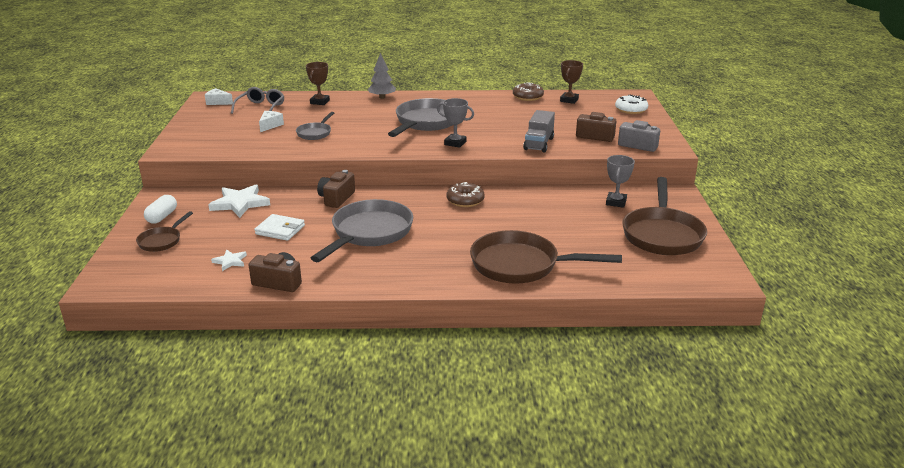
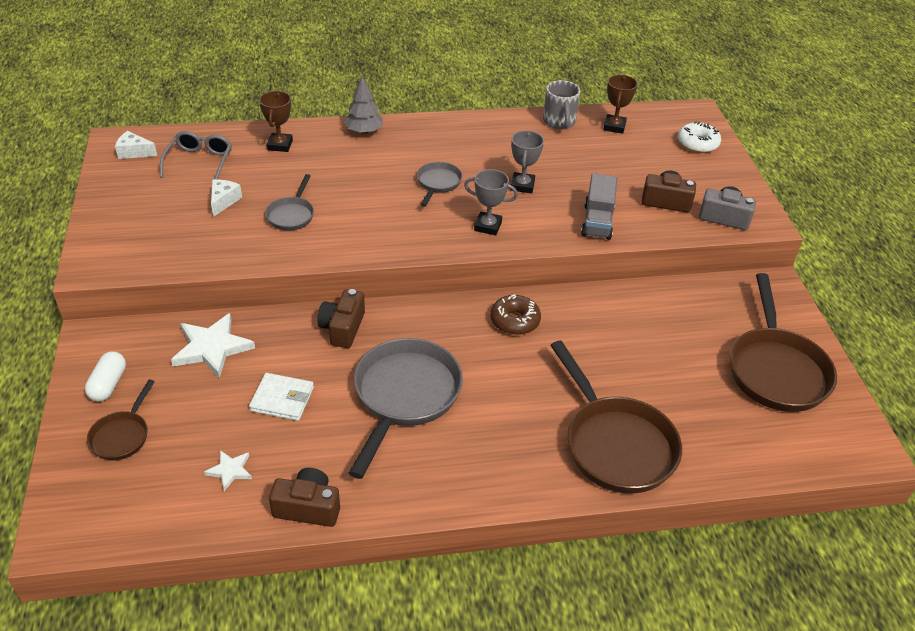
camera: 10 degrees left, 15 degrees up
(426, 122) = (438, 183): grey pan -> grey pan, size x0.51
(521, 265) = (615, 444): brown pan -> brown pan turned 120 degrees counterclockwise
(528, 97) = (559, 122): brown donut -> grey mug
(616, 202) = (706, 311): grey trophy -> grey trophy (522, 185)

